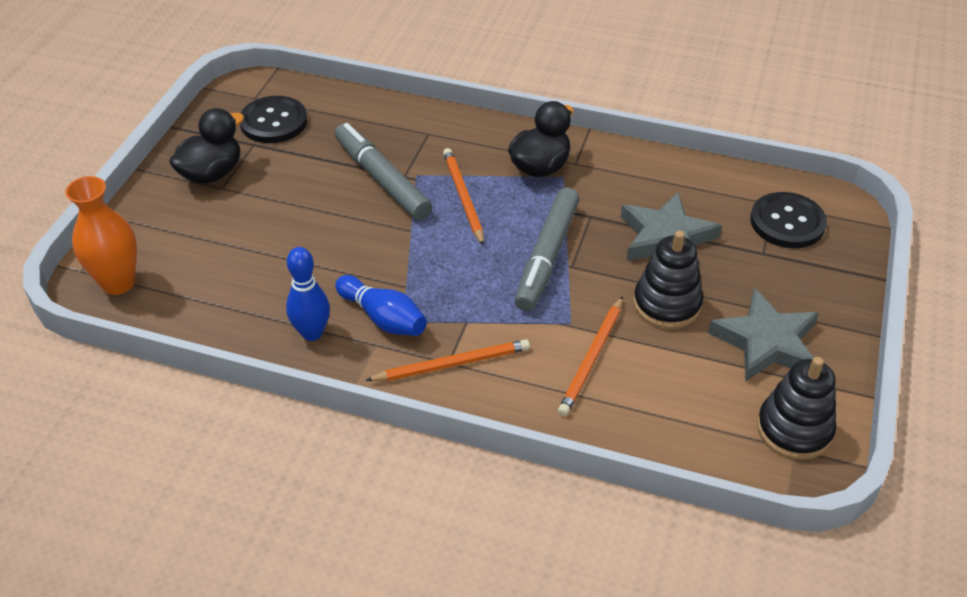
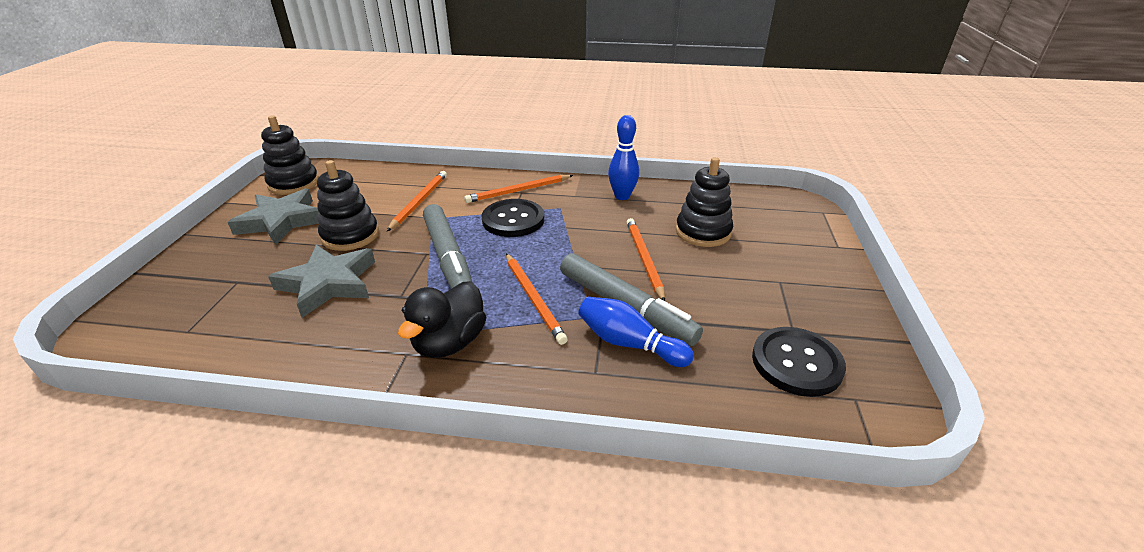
camera: 170 degrees right, 10 degrees down
(118, 283) = (786, 208): orange vase -> none
(212, 173) = (803, 293): black duck -> none
(250, 257) = (703, 232): none -> black stacking toy
(338, 228) = (644, 259): none -> orange pencil
(383, 318) = (575, 208): blue bowling pin -> blue bowling pin (629, 343)
(547, 256) = (448, 257): grey marker -> grey marker turned 150 degrees clockwise
(787, 222) = (188, 312): black button -> black button (513, 220)

